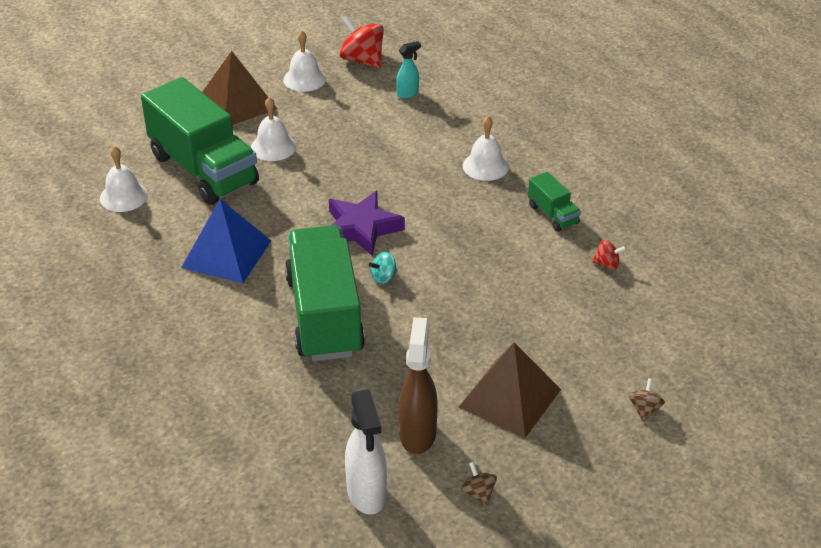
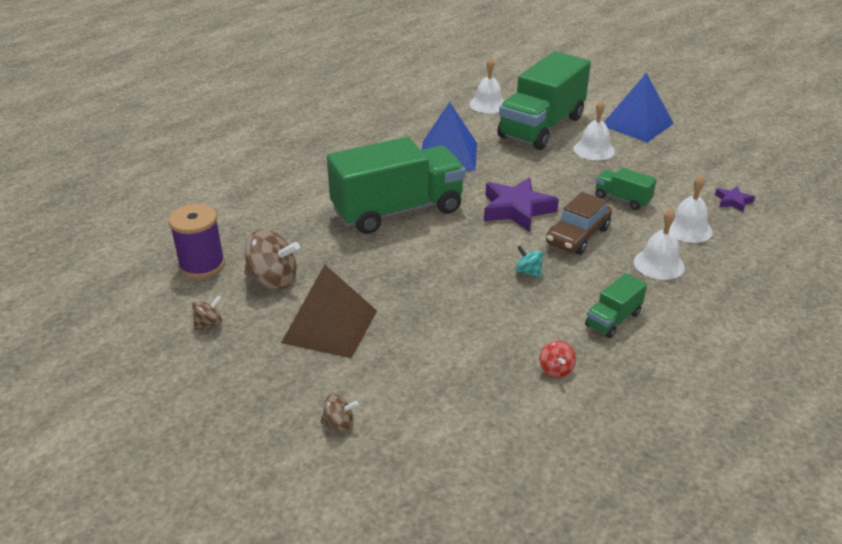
camera: 75 degrees right, 5 degrees down
(237, 103) = (637, 124): brown pyramid -> blue pyramid
(304, 79) = (701, 147): white bell -> white bell (688, 229)
(362, 60) = (760, 169): red spinning top -> none
(367, 494) = (202, 265): white spray bottle -> purple spool
(374, 156) = (622, 199): none -> green truck
(383, 277) = (459, 231): turquoise spinning top -> turquoise spinning top (528, 272)
(408, 94) = (733, 201): turquoise spray bottle -> purple star
(418, 434) = (273, 280): brown spray bottle -> brown spinning top
(424, 201) = (577, 236): none -> brown car

